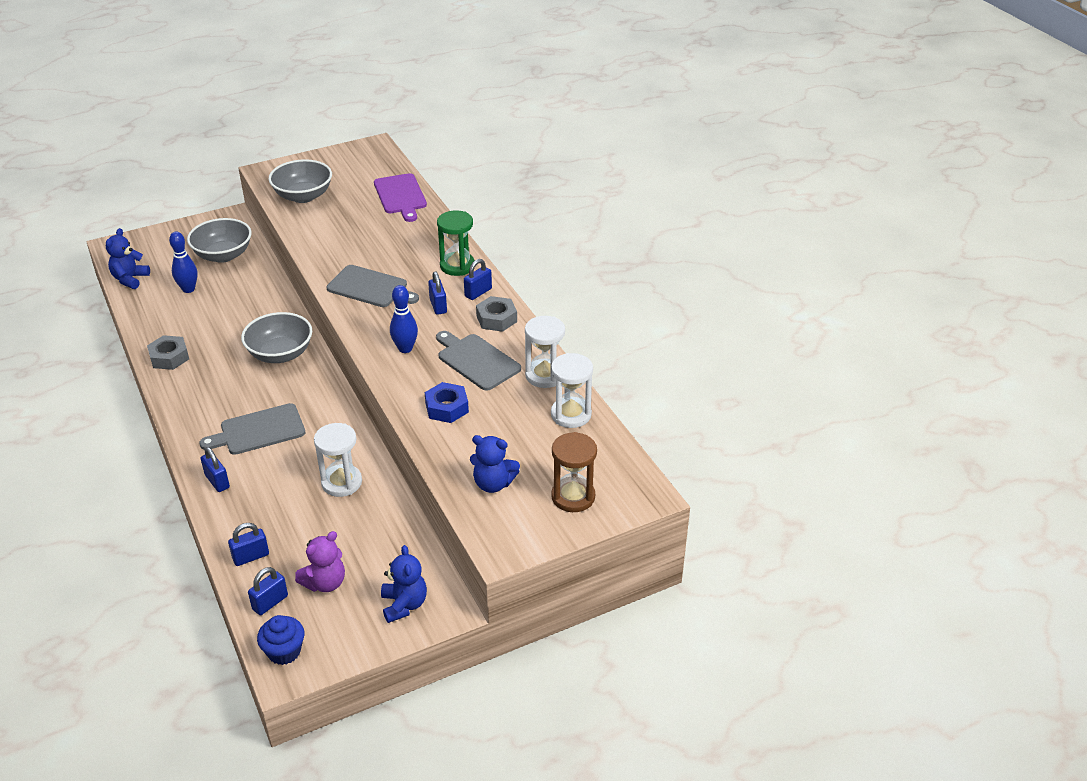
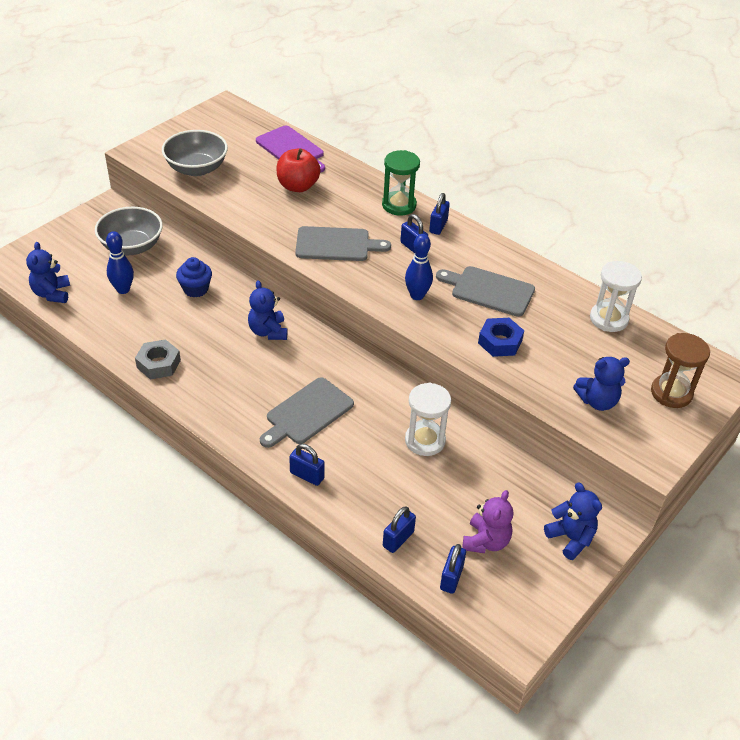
camera: 25 degrees left, 5 degrees up
(280, 354) = (268, 331): grey bowl -> blue teddy bear
(284, 651) = (501, 620): blue cupcake -> blue cupcake (195, 289)
(379, 229) = (298, 186): none -> red apple
(496, 319) = (474, 247): grey nut -> none
(544, 375) = (558, 289): white hourglass -> none

